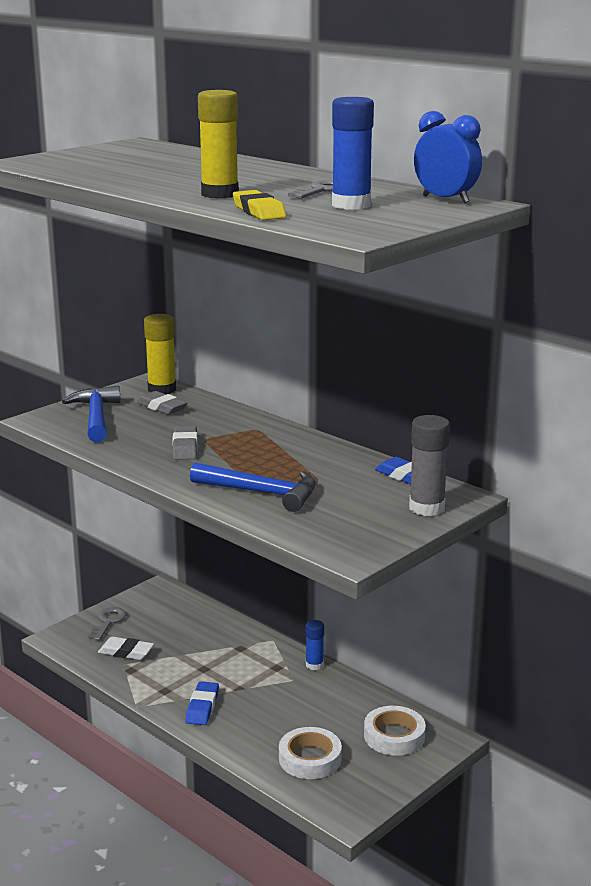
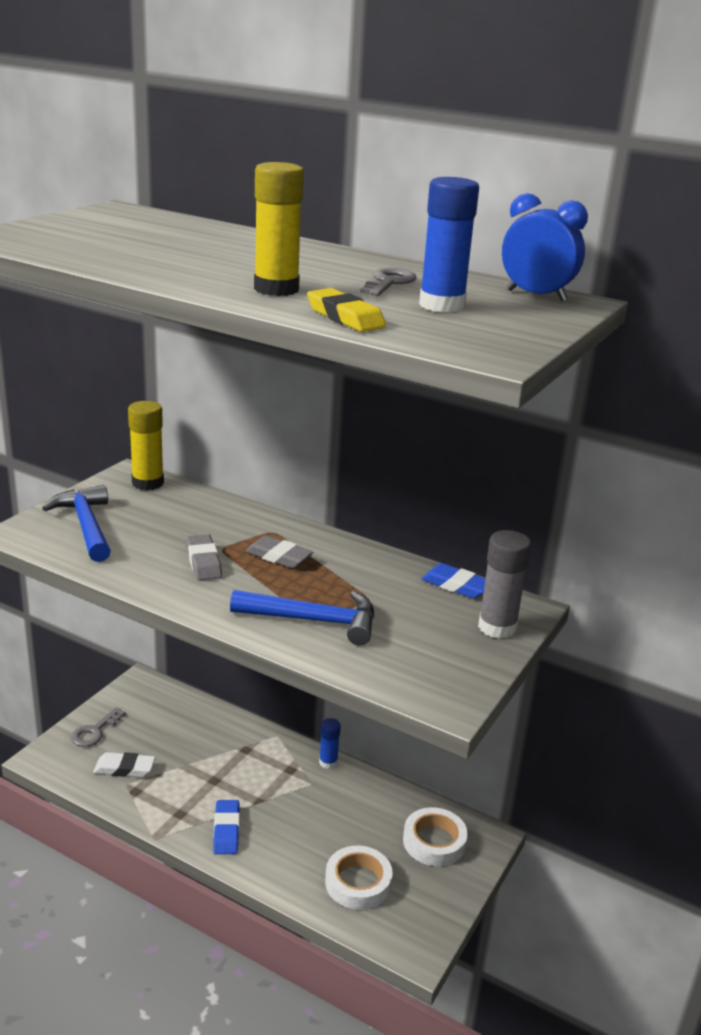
camera: 15 degrees left, 5 degrees up
(108, 622) = (94, 731): grey key -> grey key turned 150 degrees counterclockwise
(162, 407) = (156, 507): grey eraser -> grey eraser (278, 557)

